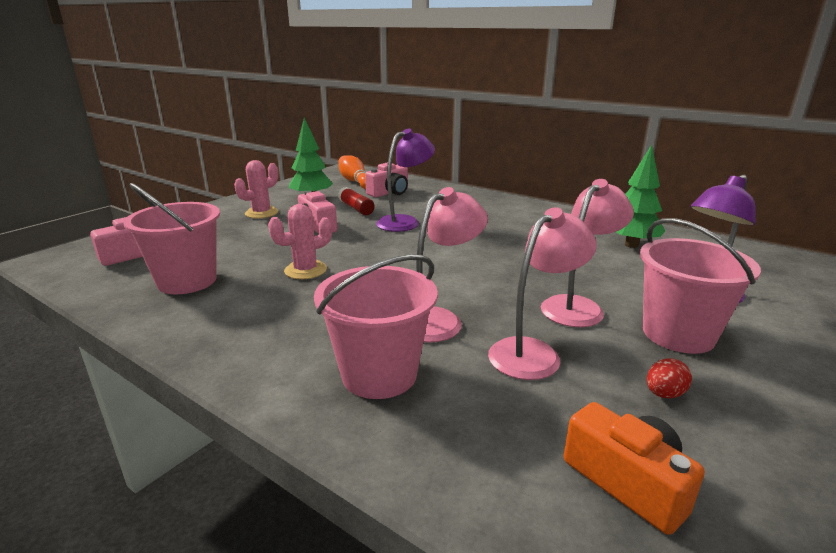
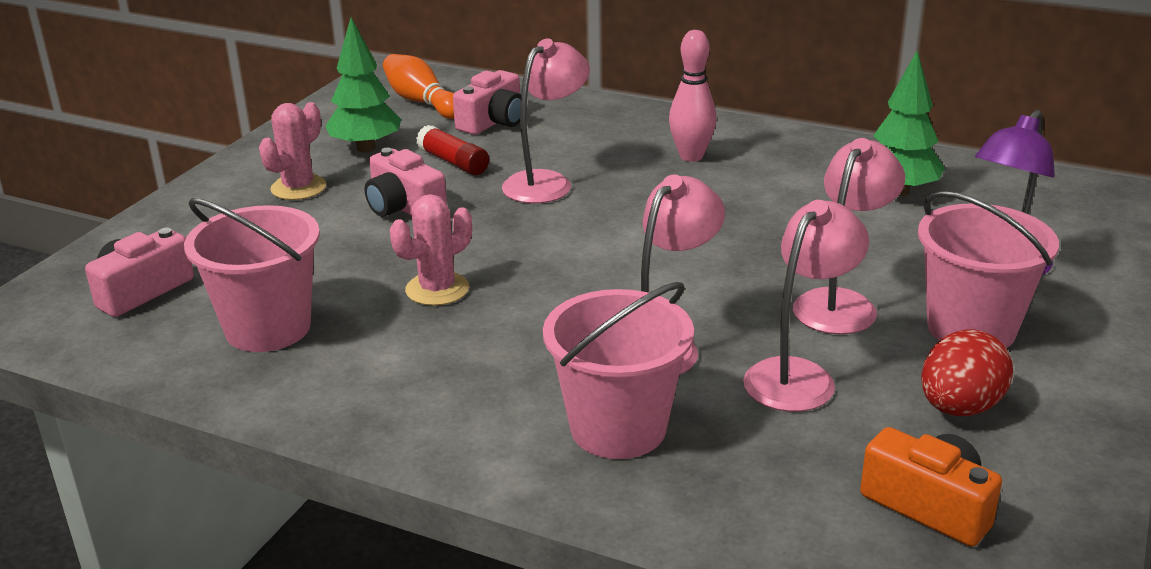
camera: 10 degrees left, 5 degrees up
(405, 222) = (546, 182): purple lamp -> pink lamp
(499, 216) = (691, 156): none -> pink bowling pin
(664, 394) = (959, 407): red egg -> red egg, size x1.82

